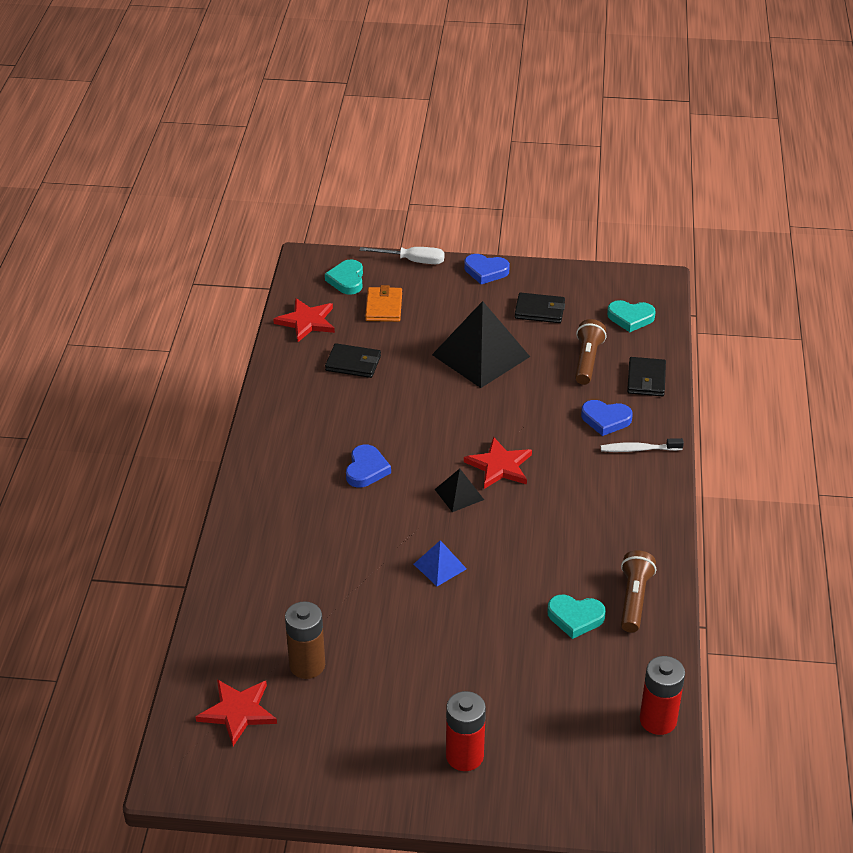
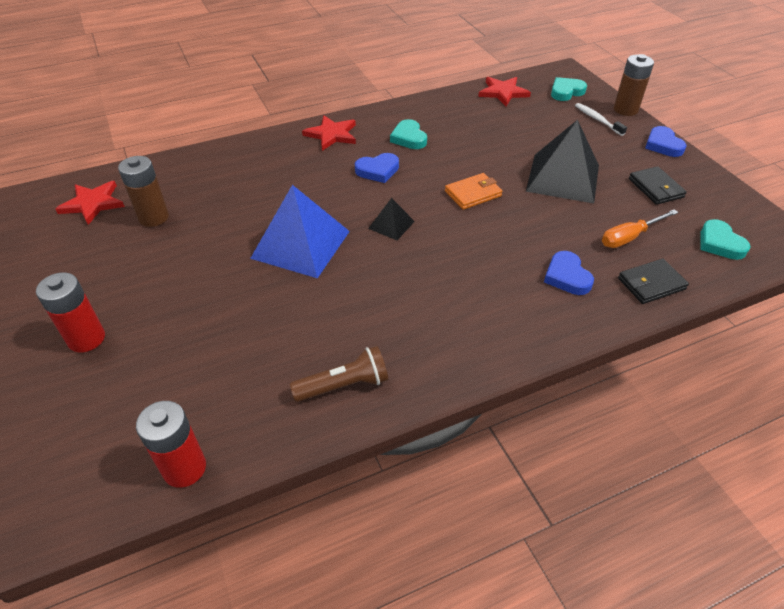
camera: 60 degrees right, 5 degrees up
(353, 363) = (483, 125): black wallet -> none
(383, 307) = (558, 116): orange wallet -> orange wallet (473, 193)
(412, 261) = (625, 110): white screwdriver -> brown battery
(440, 566) = (300, 244): blue pyramid -> blue pyramid, size x2.09
(499, 466) = (444, 234): red star -> red star (332, 134)
(575, 618) = (292, 350): turquoise heart -> turquoise heart (409, 138)
(587, 361) = (629, 237): brown flashlight -> orange screwdriver
(638, 449) = (551, 313): white toothbrush -> white toothbrush (597, 119)

